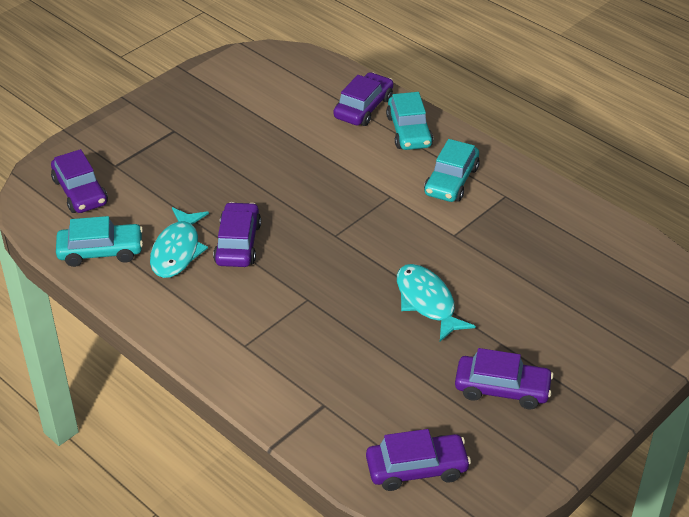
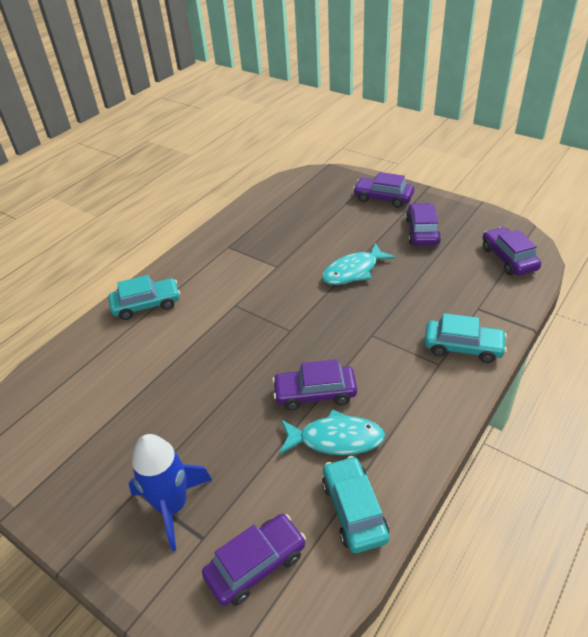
camera: 95 degrees left, 0 degrees up
(151, 150) = (172, 506): none -> blue rocket
(363, 108) = (109, 338): purple car -> purple car (383, 198)
(451, 181) = (212, 274): turquoise car -> turquoise car (463, 347)

